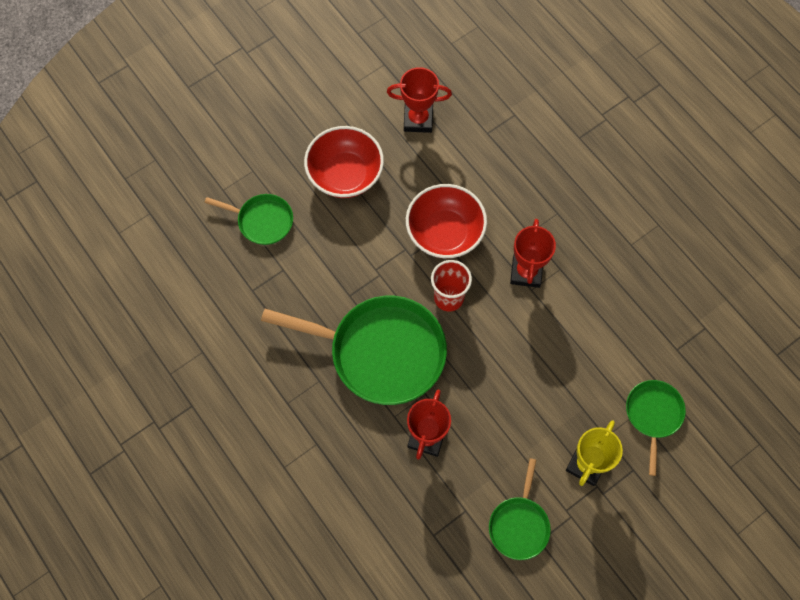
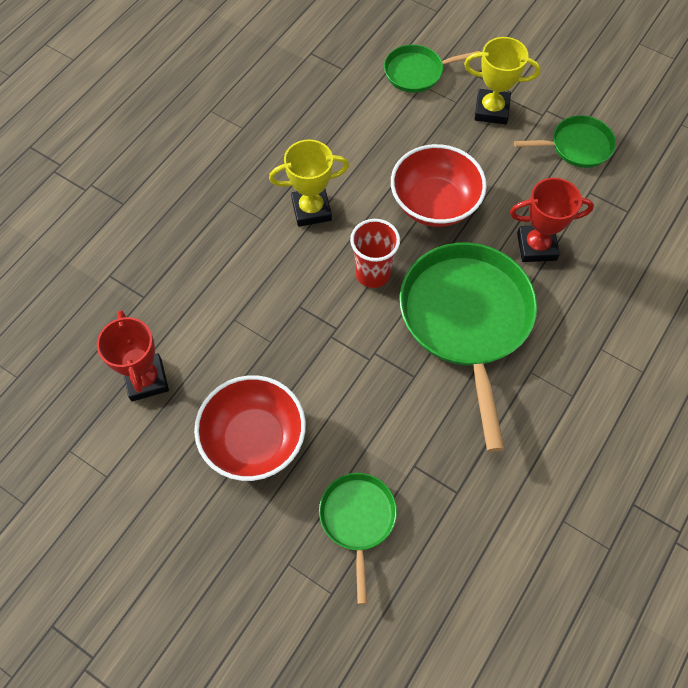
camera: 110 degrees left, 5 degrees down
(445, 233) = (294, 301): red bowl -> red bowl (434, 203)
(526, 272) = (311, 210): red trophy -> yellow trophy

